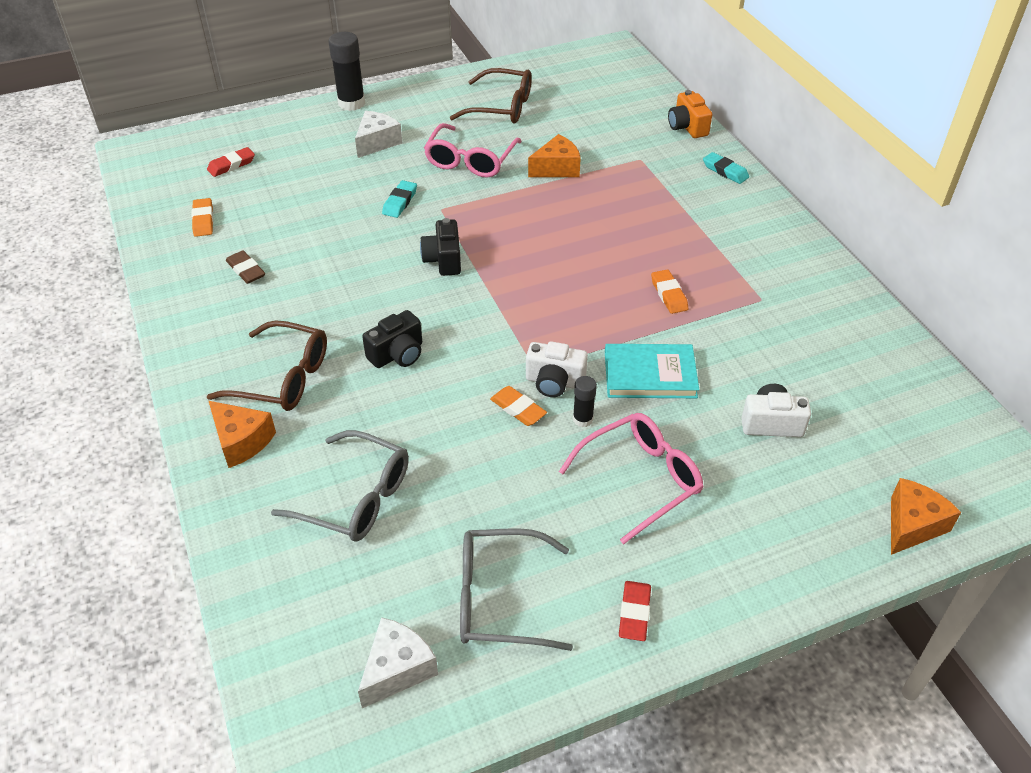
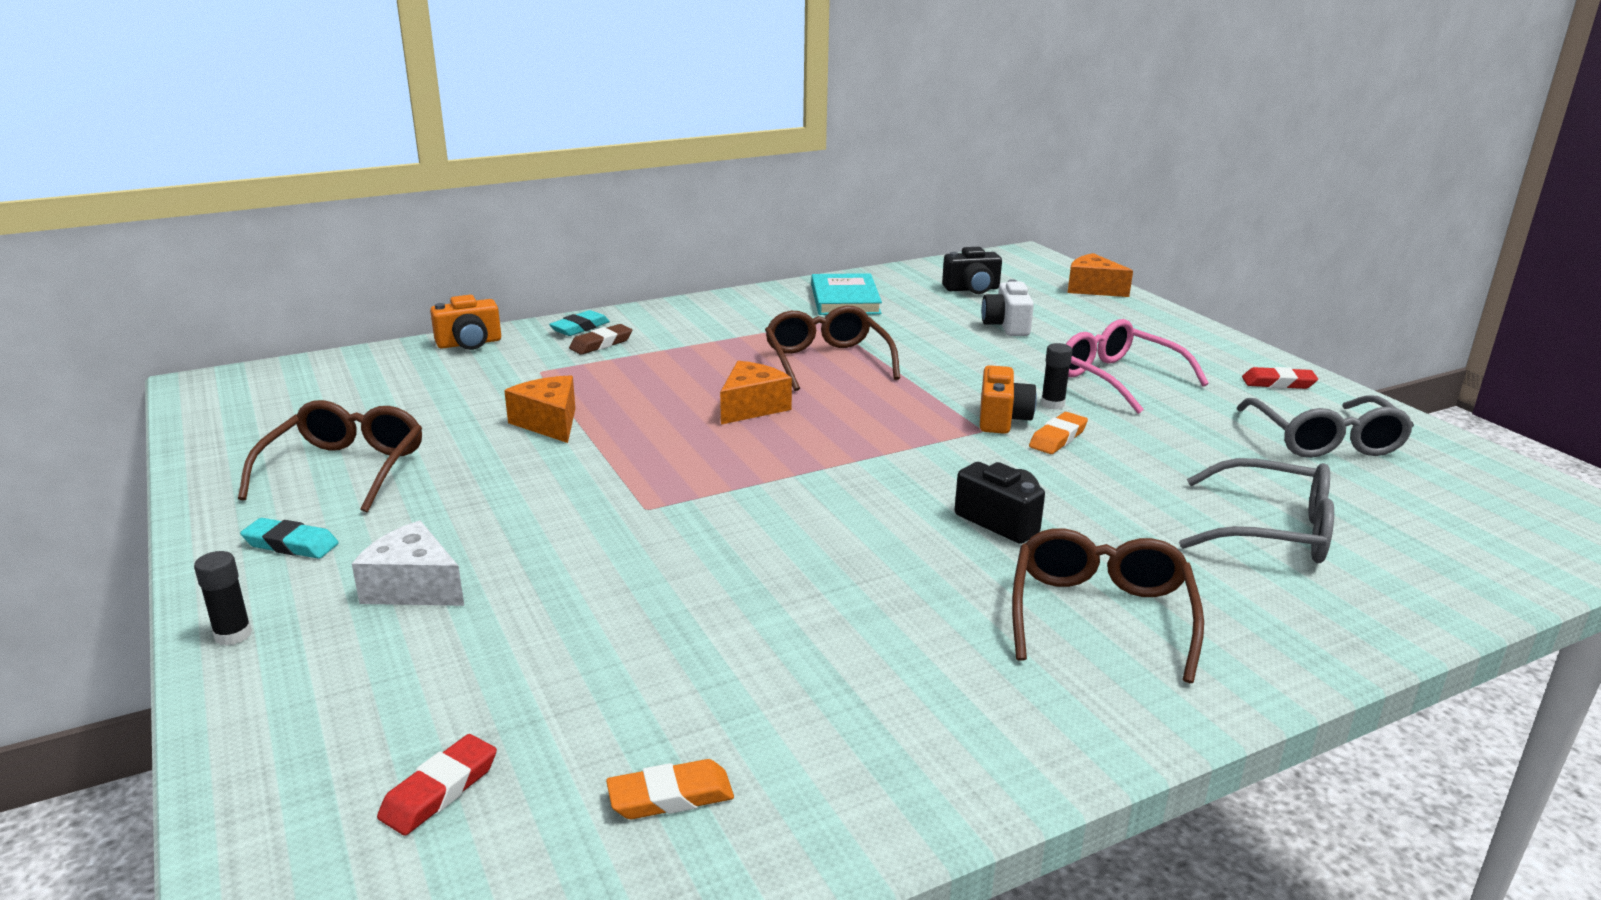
camera: 95 degrees left, 20 degrees down
(231, 165) = (439, 790): red eraser -> red eraser turned 75 degrees clockwise
(241, 441) = (1250, 636): orange cheese -> orange cheese (752, 407)
(246, 270) = (839, 699): brown eraser -> brown eraser (601, 344)
(351, 103) = (233, 635): black glue stick -> black glue stick, size x0.54
(356, 498) = (1272, 530): grey glasses -> grey glasses turned 90 degrees clockwise
(397, 669) = (1461, 487): white cheese -> none
(400, 202) = (623, 547): turquoise eraser -> turquoise eraser (291, 544)
(443, 260) = (780, 499): black camera -> black camera (972, 289)
(470, 160) = (508, 490): pink glasses -> none
(554, 382) = (1002, 419): white camera -> orange camera
(650, 375) = (965, 372): turquoise book -> turquoise book (845, 299)
(668, 294) = (827, 361): orange eraser -> brown glasses

